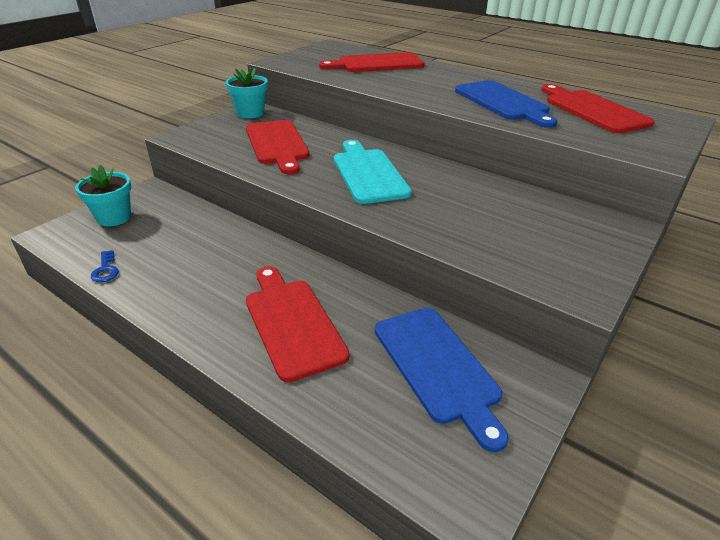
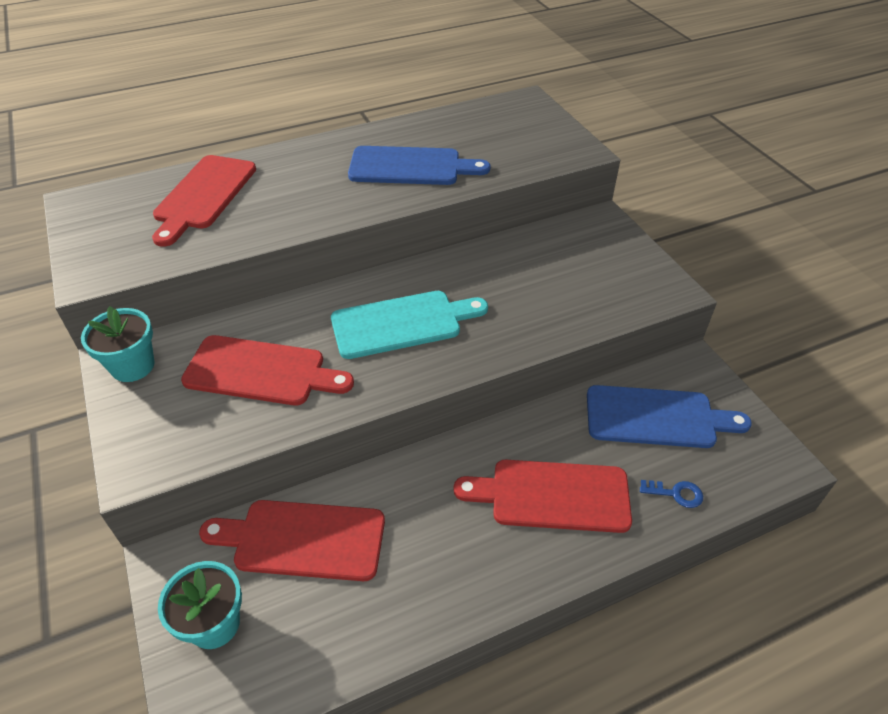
camera: 60 degrees left, 10 degrees up
(106, 270) = (347, 656): blue key -> blue key (676, 493)
(368, 173) = (402, 323): turquoise cutting board -> turquoise cutting board turned 150 degrees clockwise
(593, 110) = (473, 129): red cutting board -> red cutting board (303, 539)

